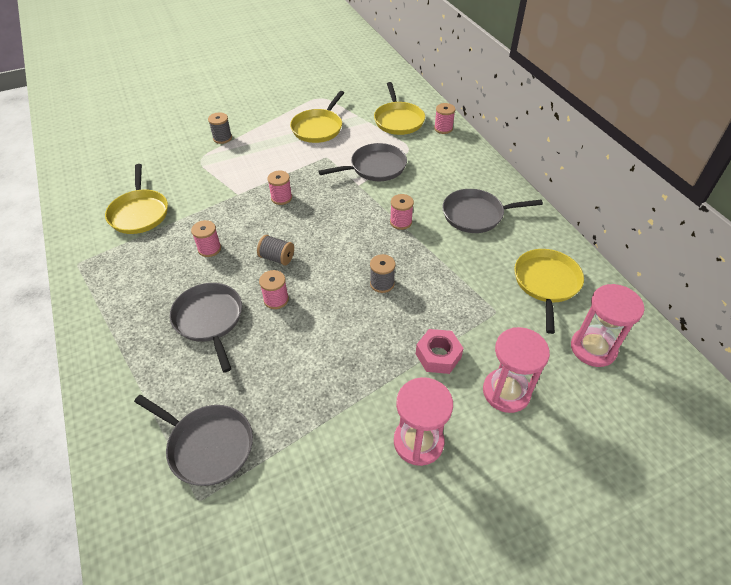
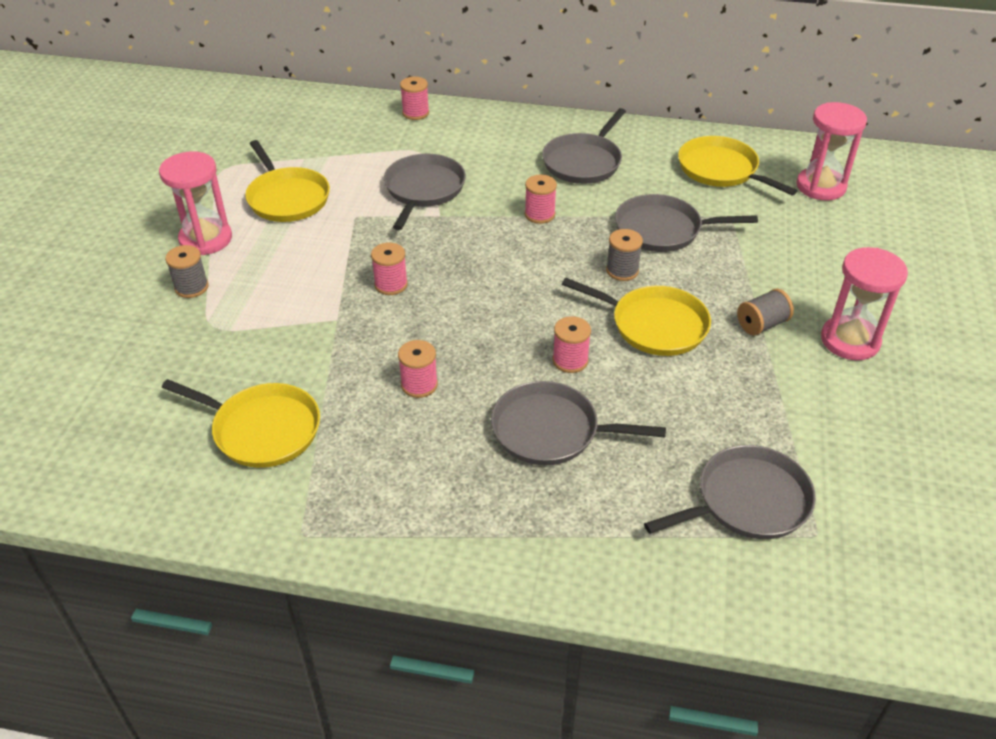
camera: 55 degrees left, 5 degrees down
(277, 258) = (499, 332): grey spool -> grey spool (761, 324)
(398, 120) = (357, 134): yellow pan -> yellow pan (654, 325)
(438, 355) = (755, 279): pink nut -> none
(444, 283) = (662, 230): none -> grey pan
(506, 392) = (831, 259): pink hourglass -> pink hourglass (206, 239)

